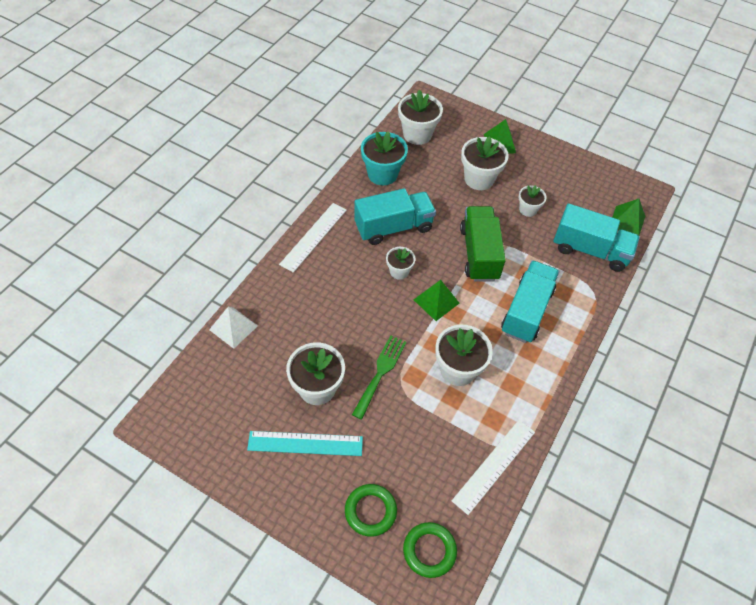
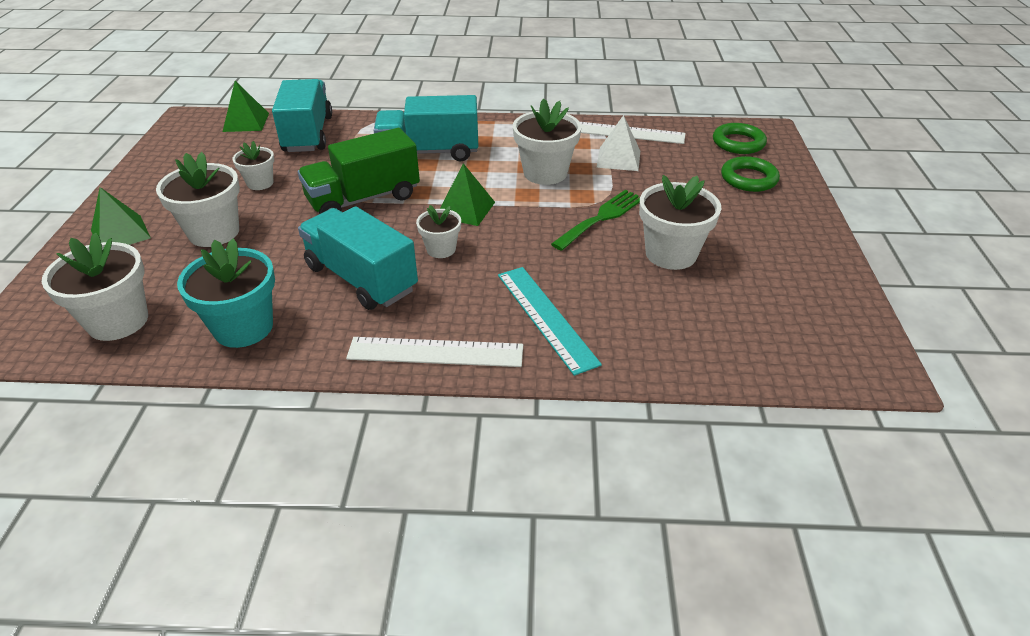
camera: 115 degrees left, 15 degrees down
(233, 327) = (672, 364): white pyramid -> white pyramid (618, 159)
(305, 443) = (740, 238): turquoise ruler -> turquoise ruler (546, 317)
(380, 372) = (601, 218): green fork -> green fork turned 135 degrees clockwise

